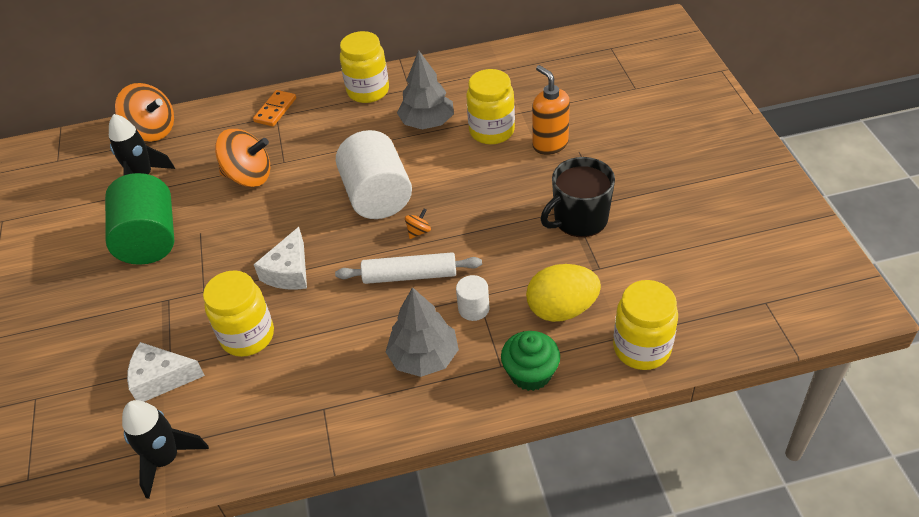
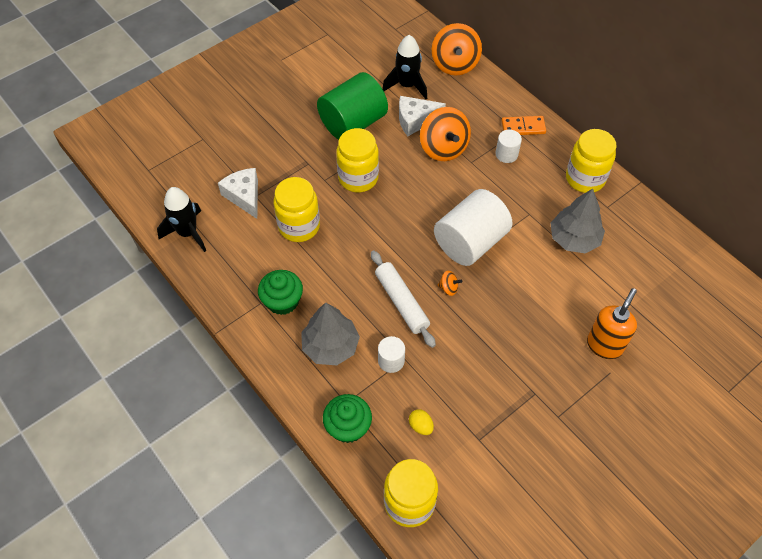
camera: 60 degrees right, 10 degrees up
(289, 271) = (366, 221): white cheese -> white cheese (415, 120)
(296, 133) = (506, 154): none -> white cylinder
(336, 385) = (282, 301): none -> green cupcake
(491, 131) = (593, 292): yellow jar -> yellow jar (358, 178)
(562, 309) = (420, 426): yellow egg -> yellow egg, size x0.44
(579, 219) = (526, 403): black mug -> none

